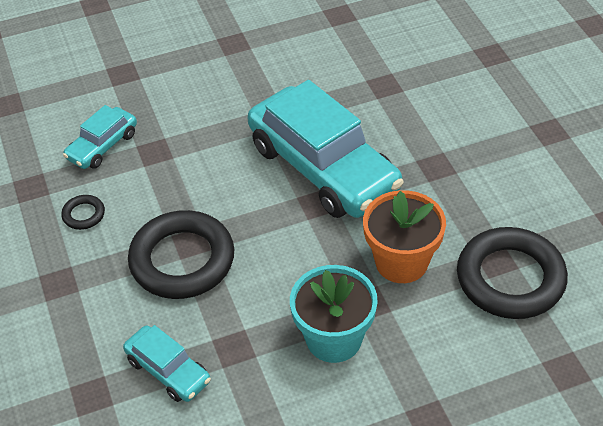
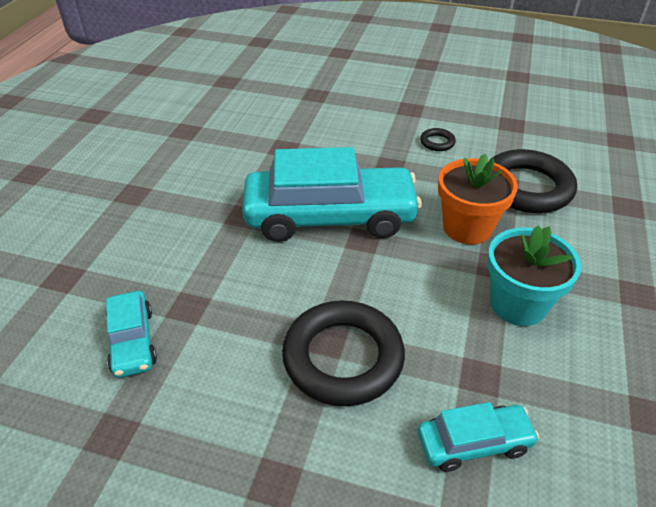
camera: 55 degrees left, 5 degrees down
(83, 214) = (204, 406): black ring -> black ring (437, 142)

